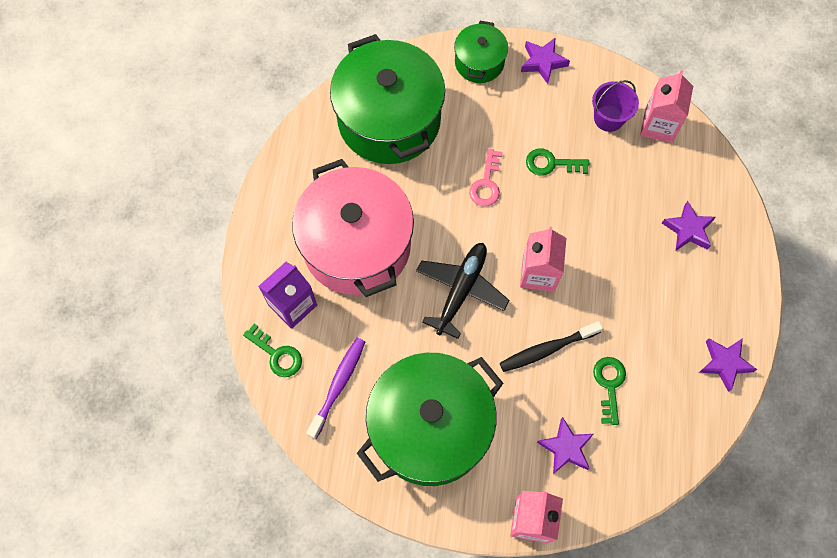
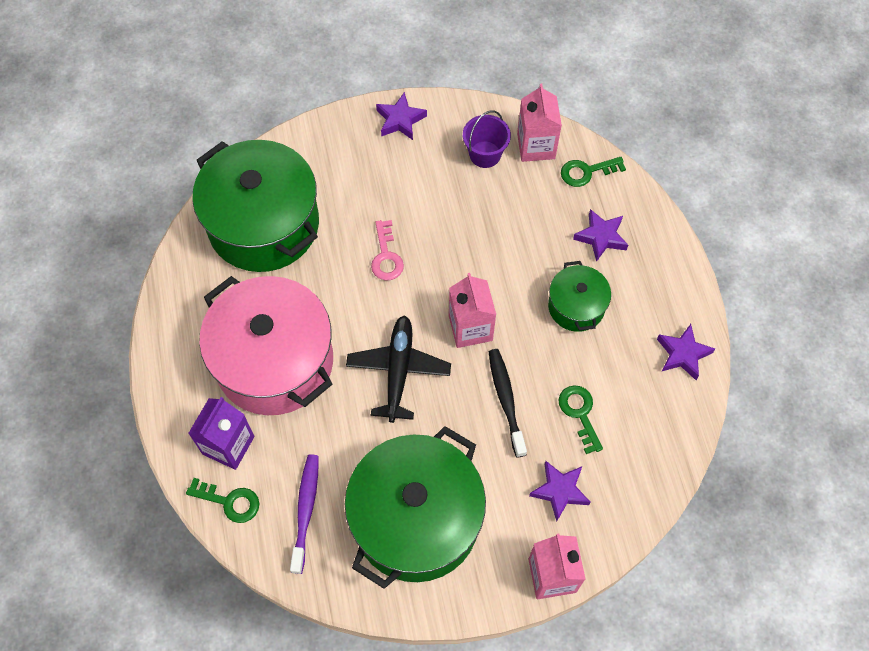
camera: 20 degrees left, 5 degrees down
(479, 62) = (336, 139): green pot -> green pot (576, 306)
(547, 349) = (506, 400): black toothbrush -> black toothbrush turned 120 degrees clockwise
(551, 163) = (444, 216): green key -> green key (586, 172)

